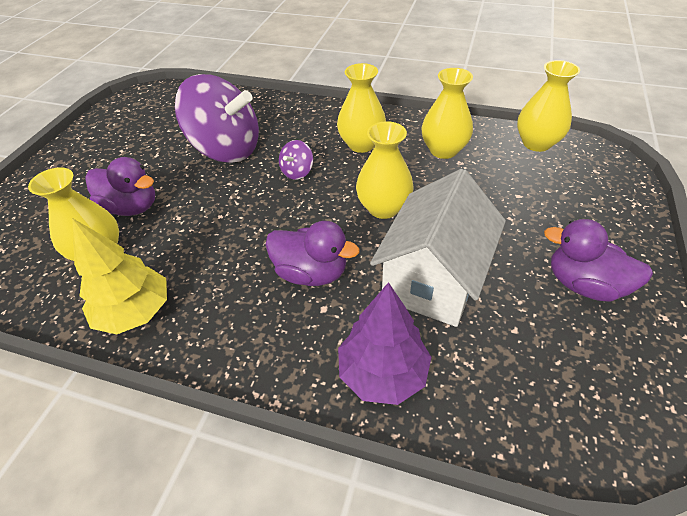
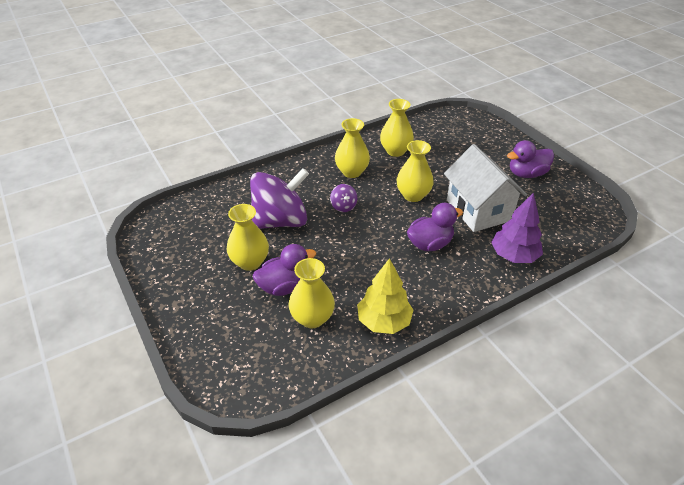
camera: 50 degrees left, 5 degrees down
(536, 143) = (429, 123): yellow vase -> yellow vase (250, 262)

